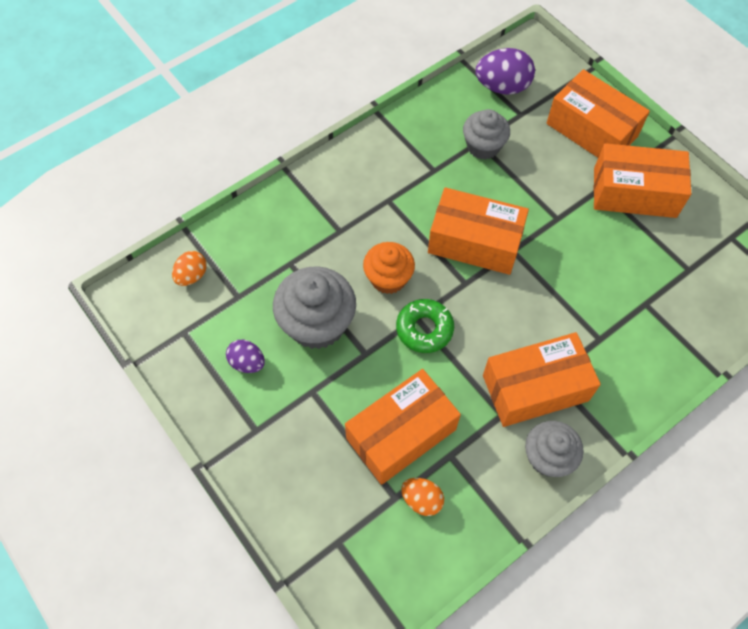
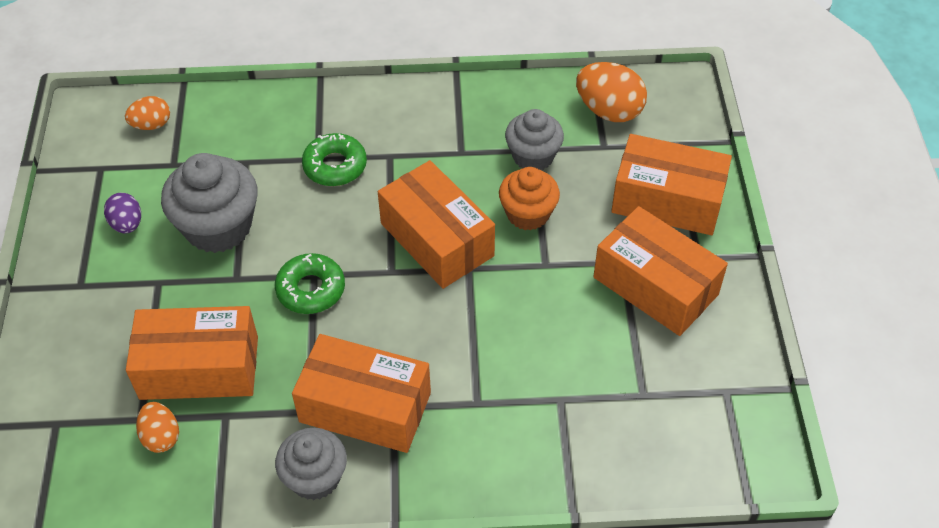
camera: 35 degrees right, 10 degrees down
(358, 229) = (335, 166): none -> green donut
(388, 278) = (321, 225): orange cupcake -> orange cupcake (528, 214)
(502, 87) = (609, 111): purple egg -> orange egg
(591, 130) = (667, 200): orange box -> orange box turned 60 degrees counterclockwise

